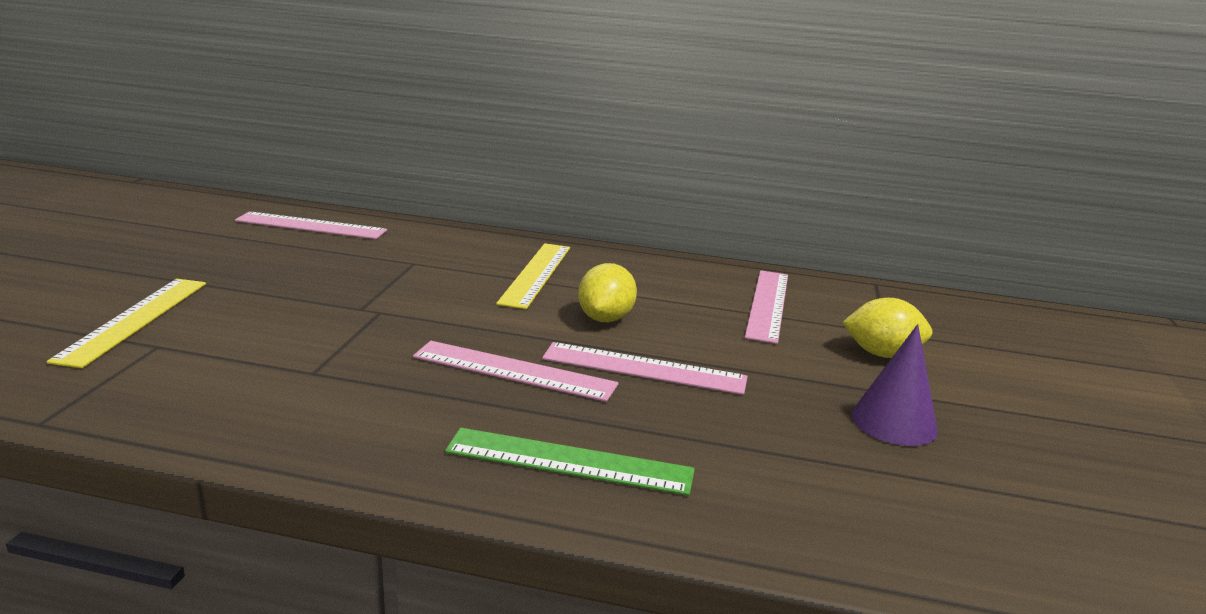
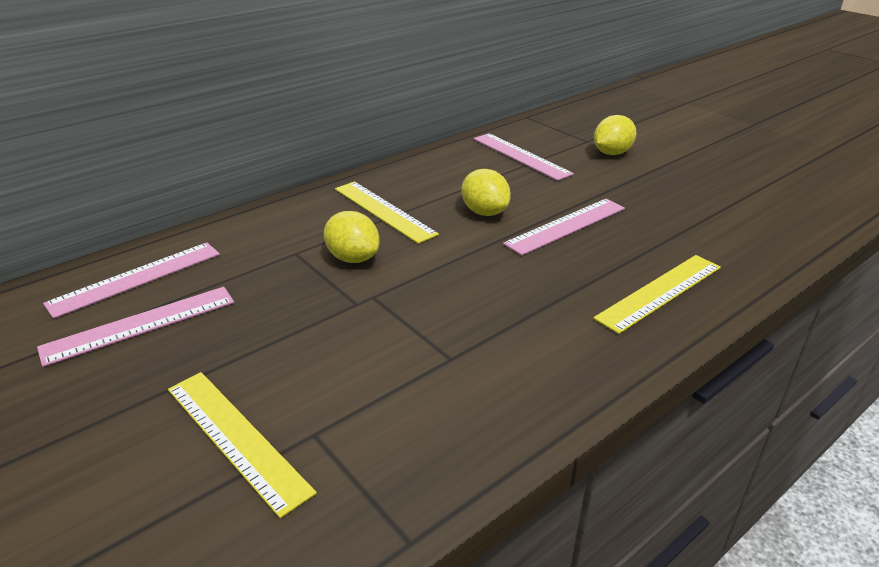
camera: 50 degrees left, 10 degrees up
(433, 286) = (353, 258): none -> yellow lemon
(514, 371) = (528, 271): pink ruler -> pink ruler (140, 324)
(569, 461) = (660, 292): green ruler -> yellow ruler
(894, 422) = (684, 182): purple cone -> none

